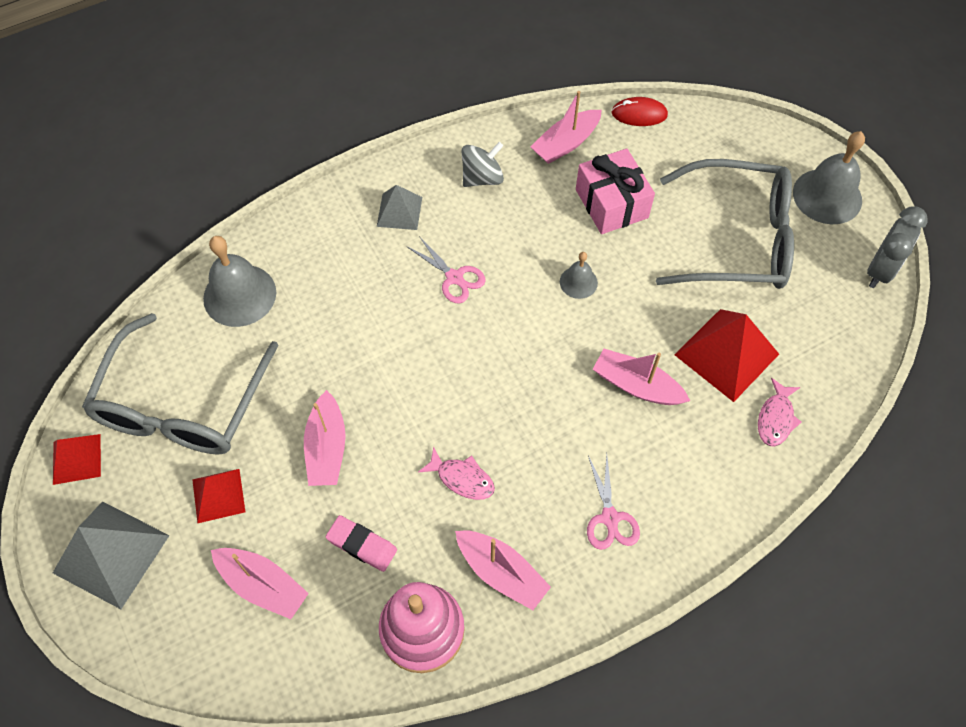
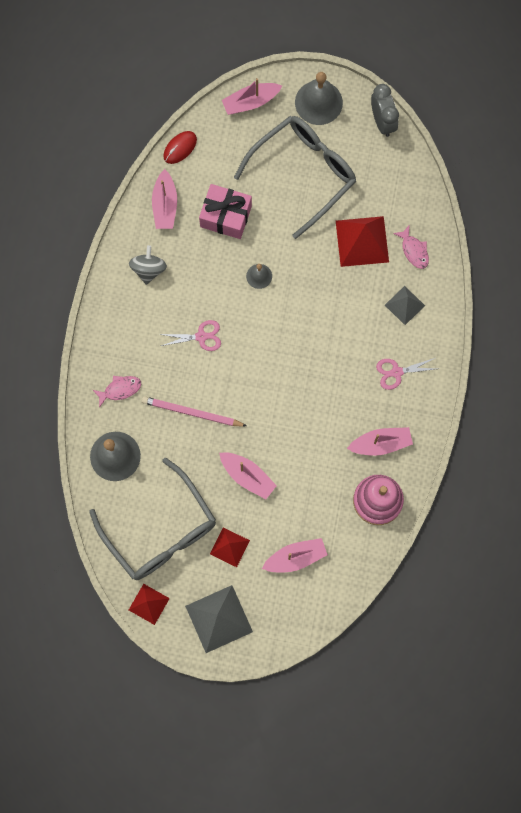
camera: 50 degrees left, 15 degrees up
(356, 333) = (192, 413): none -> pink pencil
(362, 545) = (313, 497): pink eraser -> none
(399, 211) = (132, 331): grey pyramid -> grey pyramid (404, 305)
(462, 478) = (319, 424): pink fish -> pink fish (120, 389)
(610, 518) = (396, 372): pink scissors -> pink scissors turned 135 degrees clockwise
(636, 385) = (341, 300): pink boat -> pink boat (250, 102)

